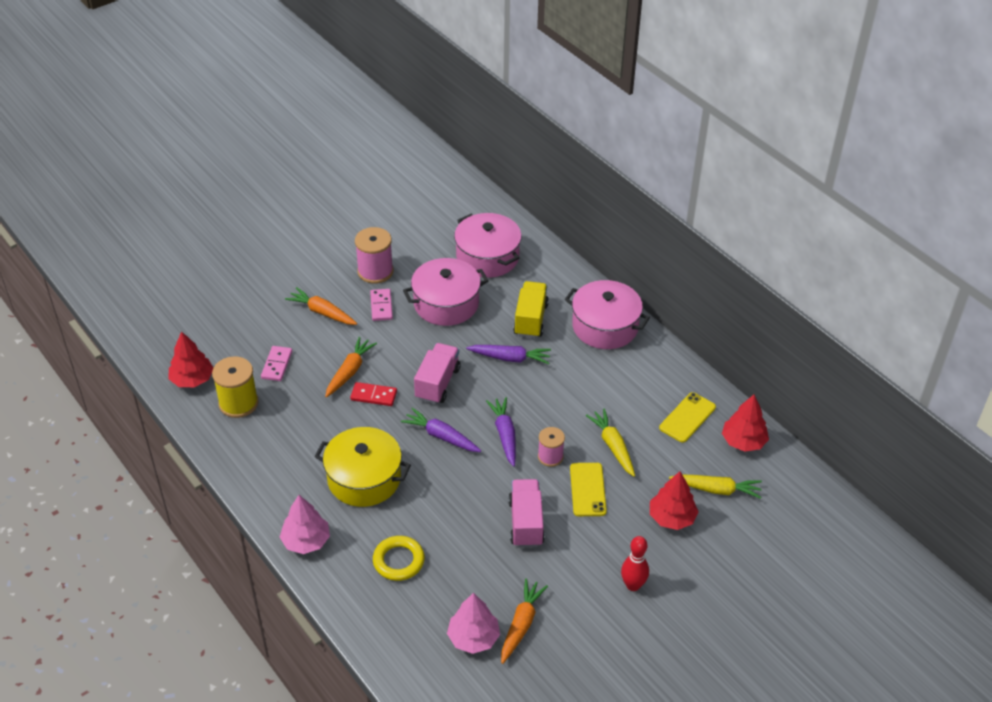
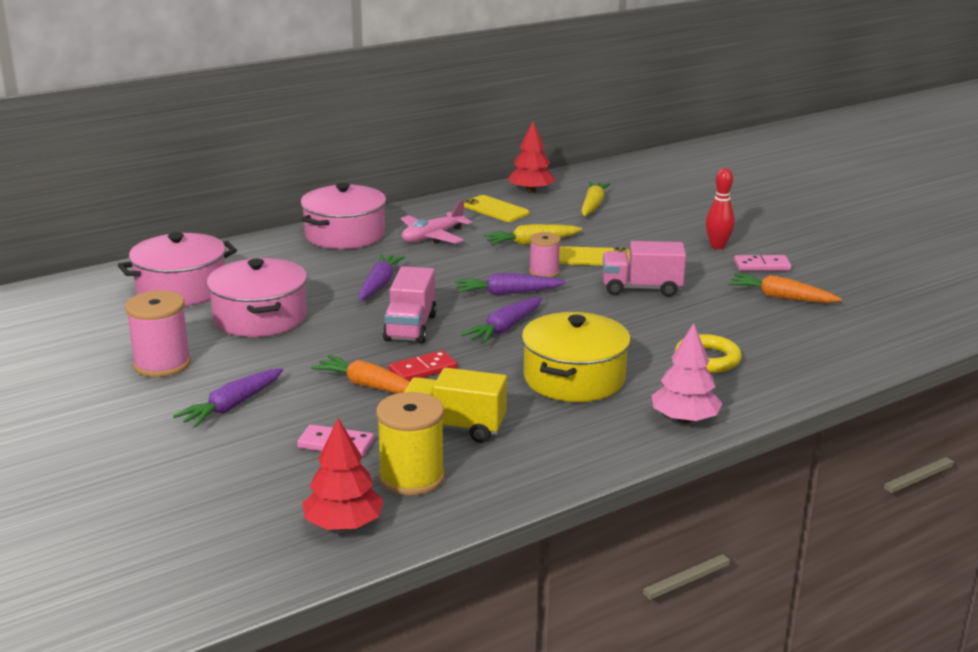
camera: 85 degrees left, 20 degrees down
(322, 312) = (232, 406): orange carrot -> purple carrot
(373, 396) = (423, 369): red domino -> red domino turned 45 degrees clockwise
(381, 306) = (242, 361): pink domino -> pink domino (762, 266)
(437, 383) = (410, 328): pink truck -> pink truck turned 105 degrees counterclockwise
(473, 638) = (806, 321): pink tree -> none
(530, 319) = (315, 270): yellow truck -> yellow truck (454, 427)
(612, 380) = (432, 237): none -> pink plane
(671, 517) = (629, 225): red tree -> none

